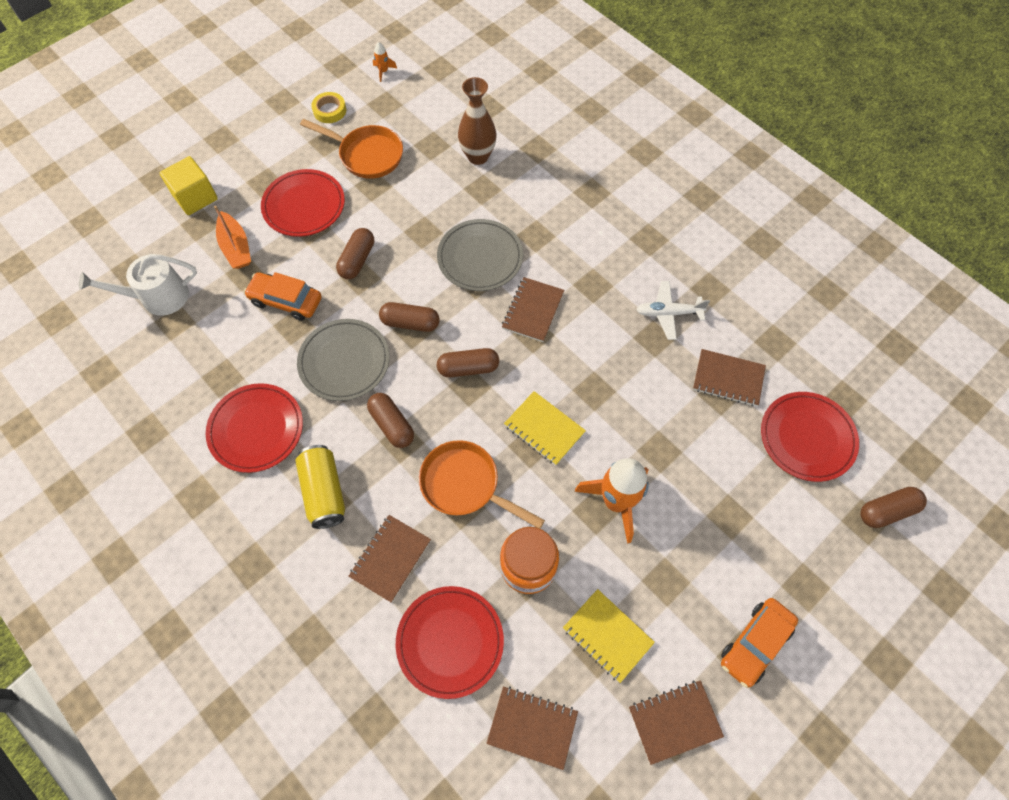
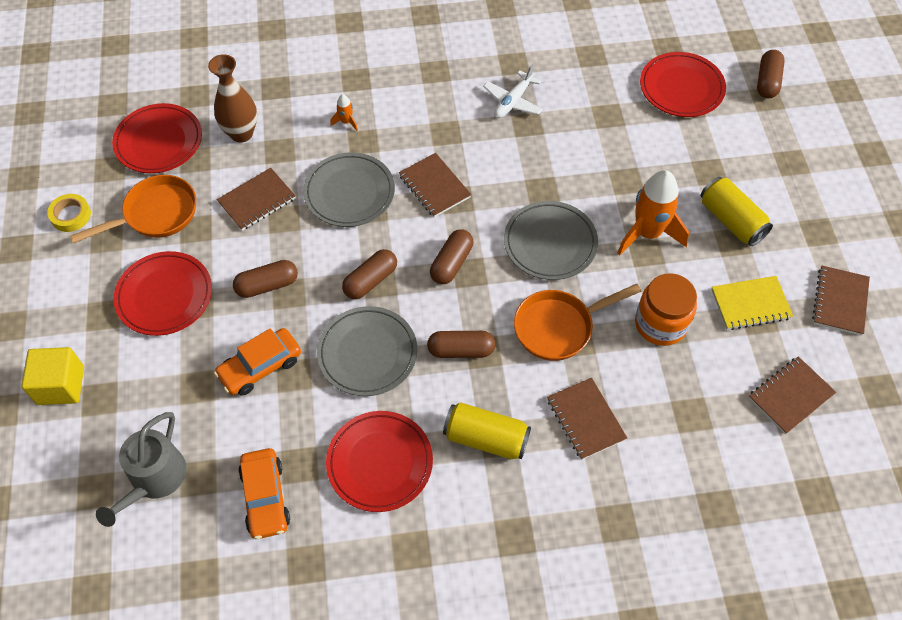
camera: 55 degrees left, 5 degrees down
(158, 297) = (154, 479): white watering can -> grey watering can
(236, 247) = (158, 379): orange boat -> none
(357, 260) = (267, 285): brown capsule -> brown capsule turned 75 degrees counterclockwise
(383, 71) = (69, 148): orange rocket -> orange rocket (346, 122)
(450, 642) = (687, 415): red plate -> red plate (159, 141)
(544, 429) = (550, 243): yellow notebook -> grey plate
(689, 567) = (731, 220): none -> yellow can
(728, 379) = (598, 101): brown notebook -> brown notebook (257, 200)
(755, 643) = (813, 218): orange car -> orange car (265, 497)

